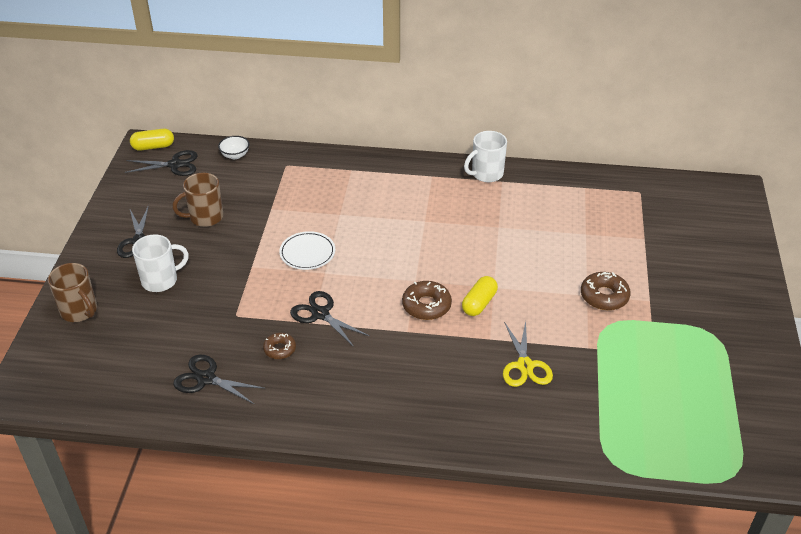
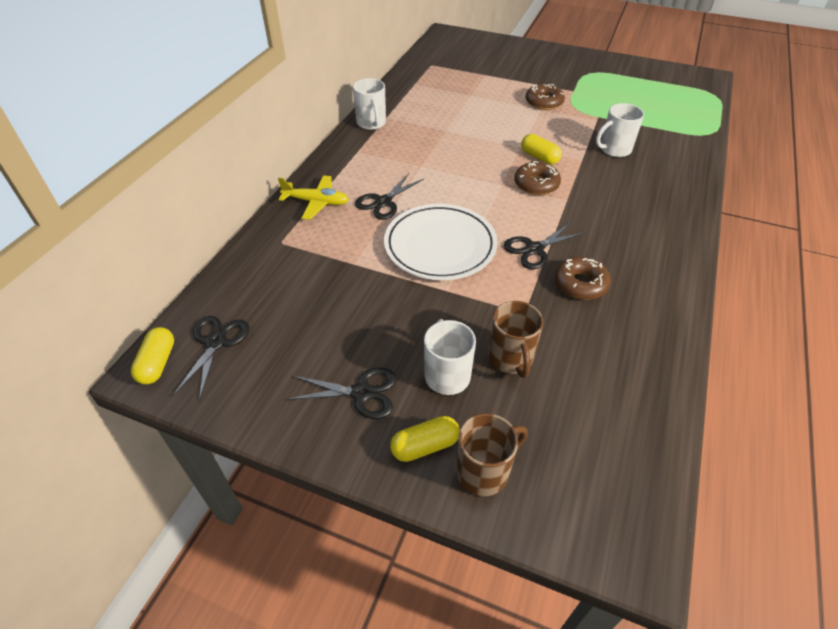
camera: 75 degrees left, 5 degrees up
(98, 279) = (425, 446): none -> yellow capsule
(205, 217) = (342, 322): brown mug -> brown mug (511, 358)
(206, 378) = (619, 346): black scissors -> black scissors (383, 202)
(235, 155) = (234, 282): white bowl -> none
(280, 349) = (580, 284): brown donut -> brown donut, size x1.58
(307, 253) = (440, 246): white plate -> white plate, size x1.85
(344, 170) = (316, 202): none -> yellow plane
(525, 366) = (614, 149): yellow scissors -> white mug

